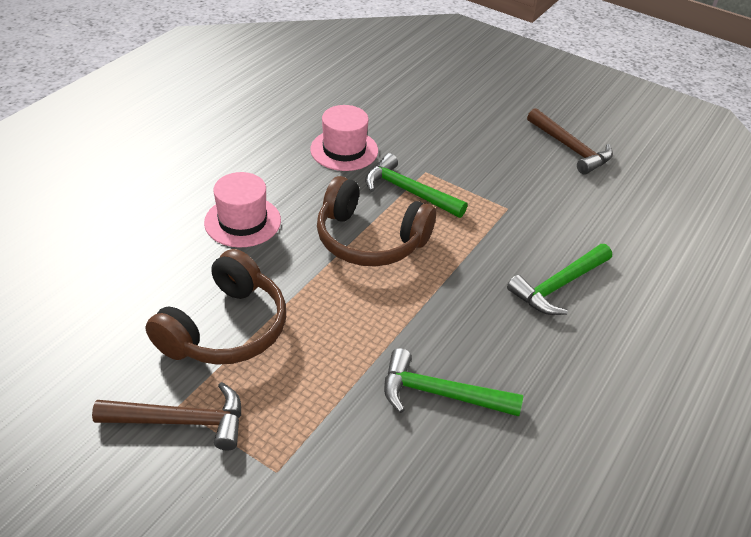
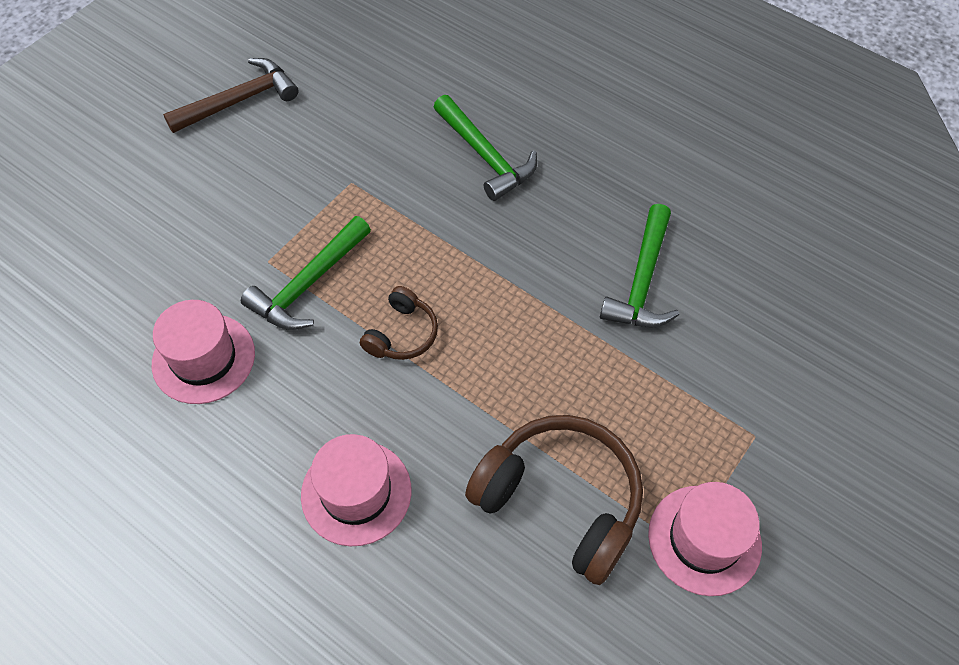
camera: 85 degrees left, 15 degrees up
(181, 421) = (704, 539): brown hammer -> pink hat
(370, 239) = (402, 334): brown headphones -> brown headphones, size x0.51

